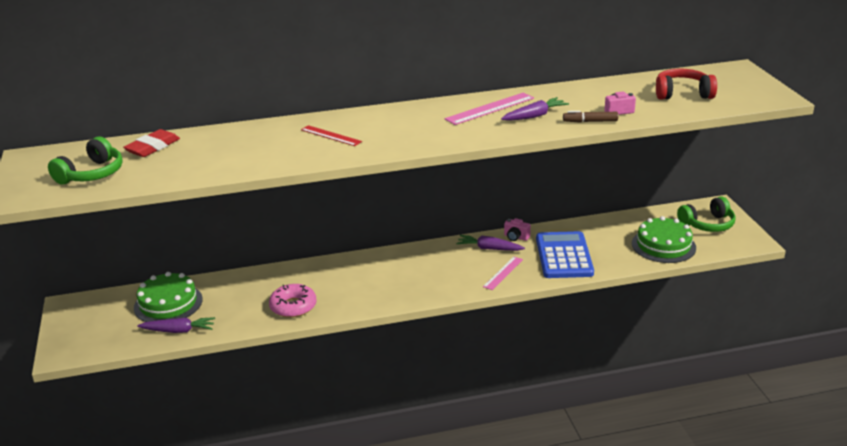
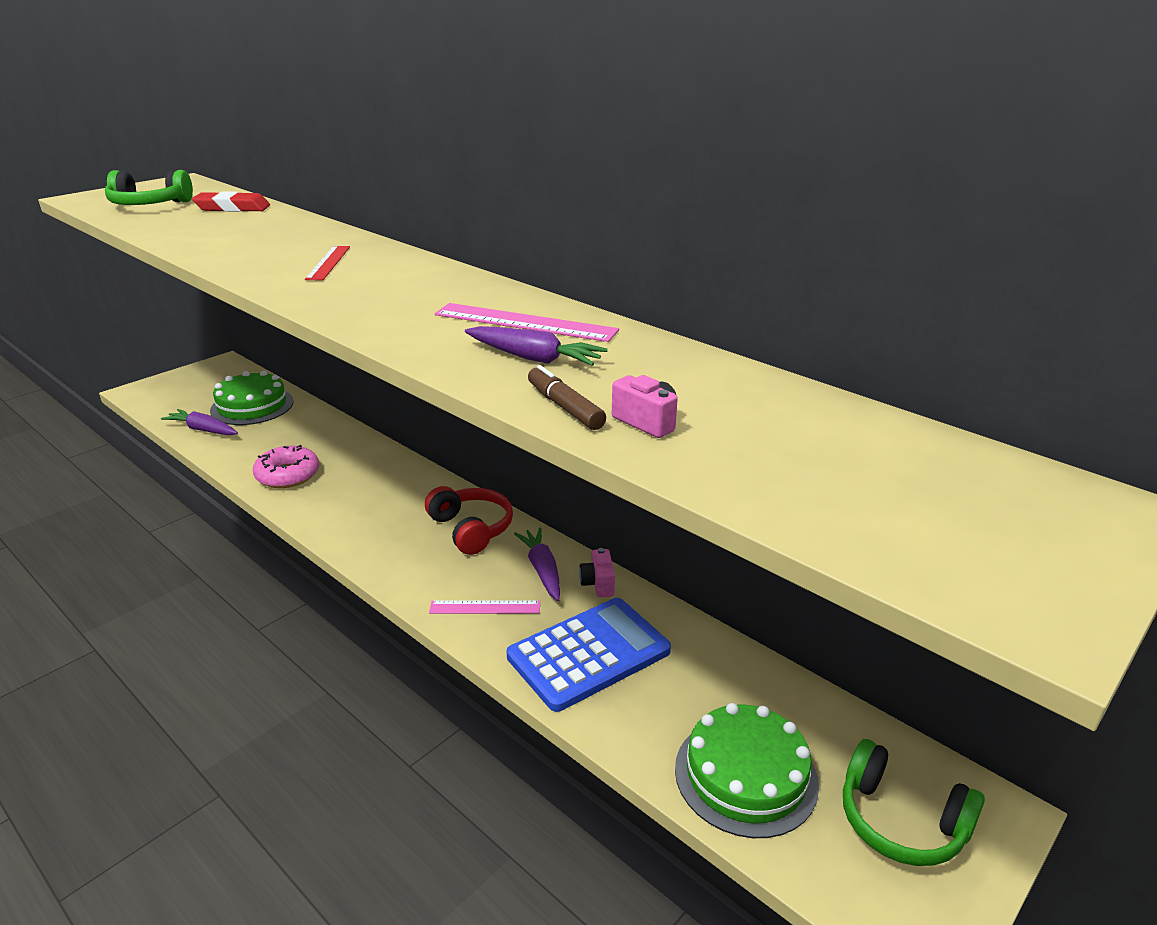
camera: 55 degrees right, 0 degrees up
(179, 331) = (203, 430): purple carrot -> purple carrot turned 150 degrees clockwise
(682, 94) = (838, 470): red headphones -> red headphones (471, 529)

